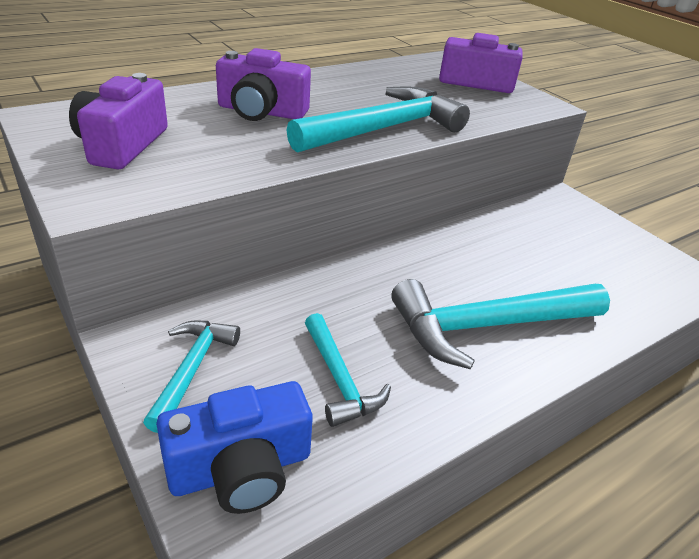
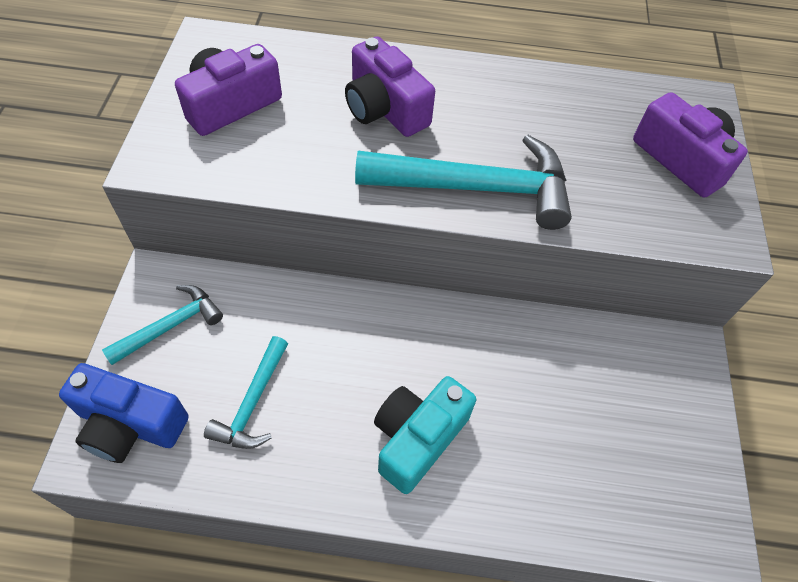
camera: 40 degrees right, 20 degrees up
(487, 326) = (417, 438): turquoise hammer -> turquoise camera

